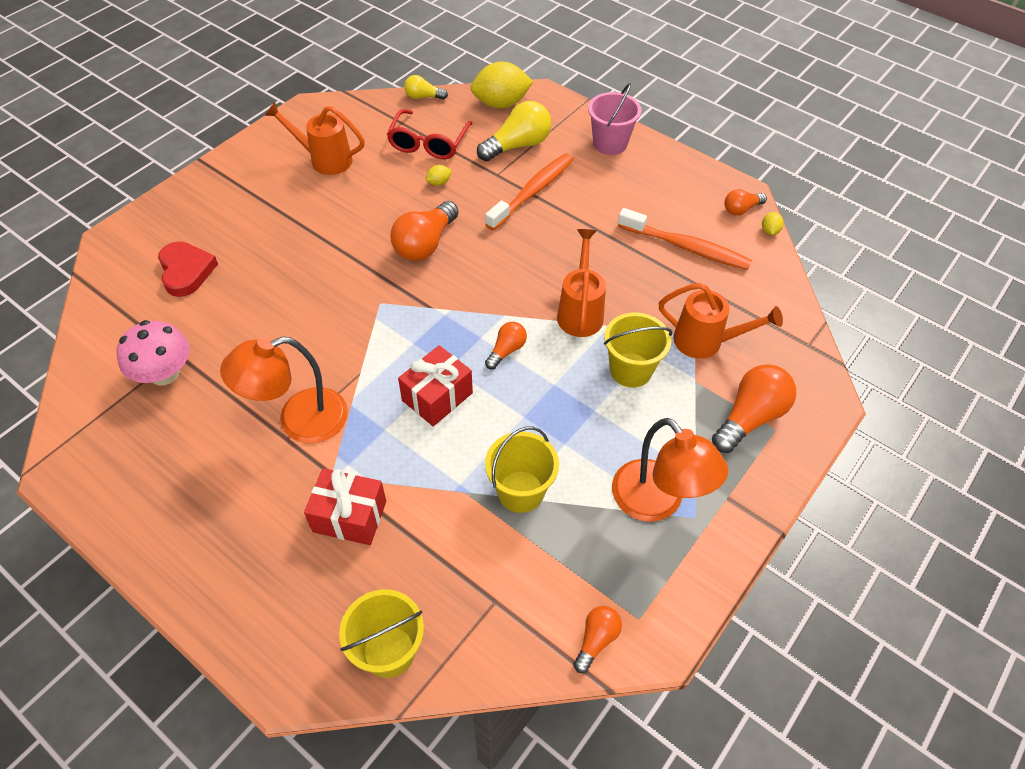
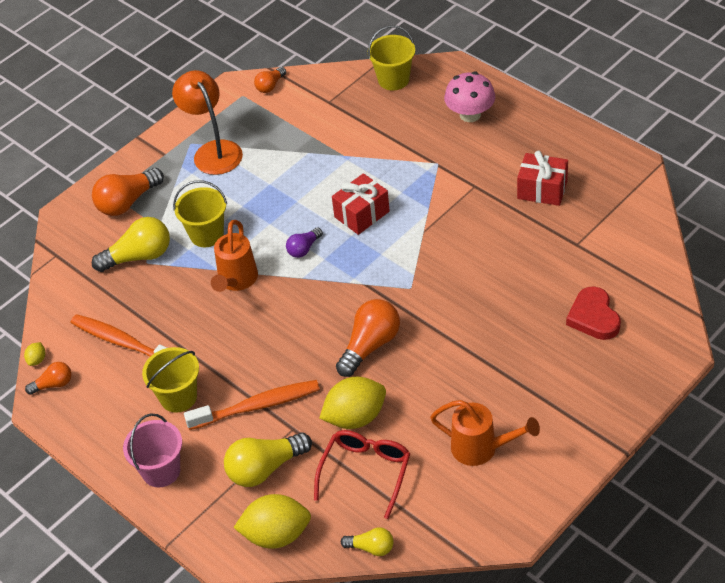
camera: 170 degrees left, 5 degrees down
(164, 373) = (582, 229): pink mushroom -> pink mushroom (470, 114)
(299, 420) = (467, 197): orange lamp -> none
(349, 516) = (423, 141): red gift -> red gift (542, 190)
(439, 183) = (355, 417): yellow lemon -> yellow lemon, size x2.36
(506, 350) = (304, 249): orange light bulb -> purple light bulb
(520, 491) = (305, 156): yellow bucket -> yellow bucket (178, 397)
(533, 191) = (257, 406): orange toothbrush -> orange toothbrush turned 150 degrees counterclockwise
(705, 342) = (139, 256): orange watering can -> yellow light bulb

